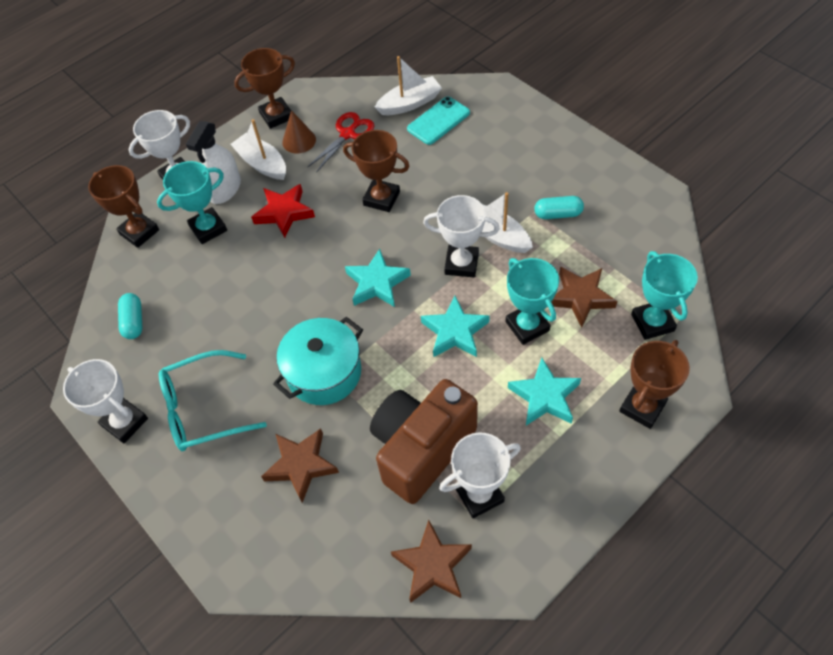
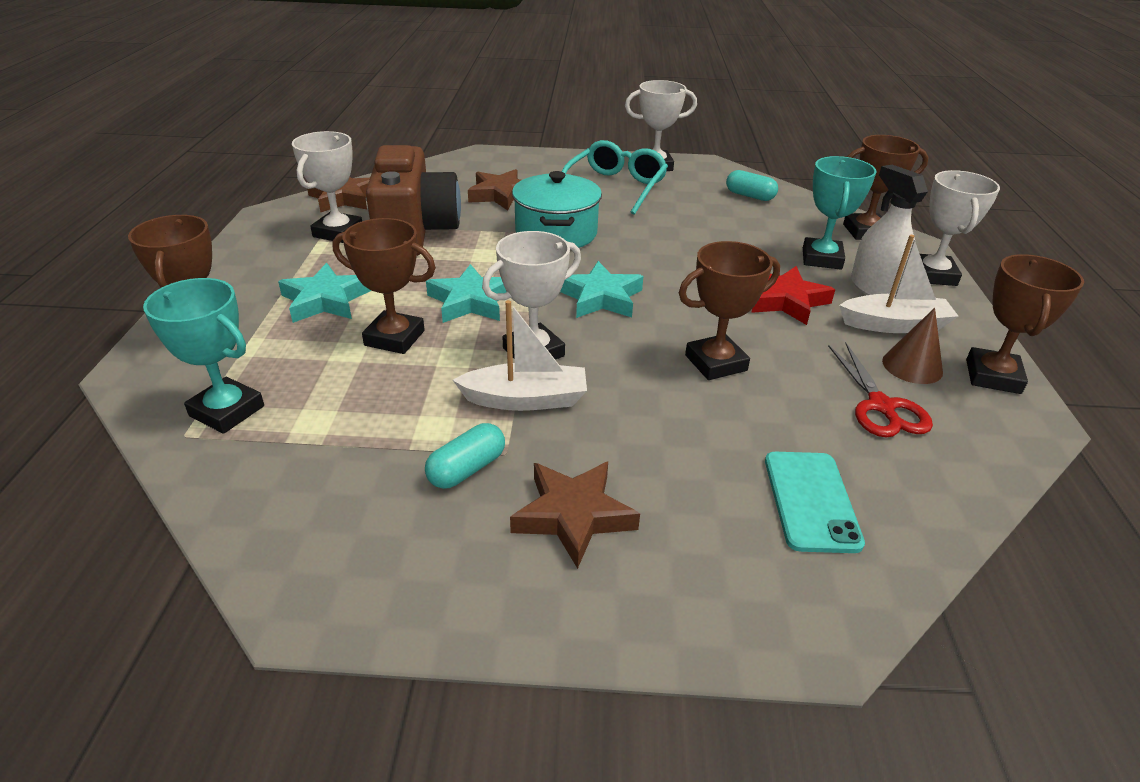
camera: 130 degrees right, 20 degrees down
(410, 103) = (893, 501): white boat -> none
(527, 326) = (394, 338): turquoise trophy -> brown trophy
(580, 297) = (349, 391): brown star -> brown star (573, 516)

